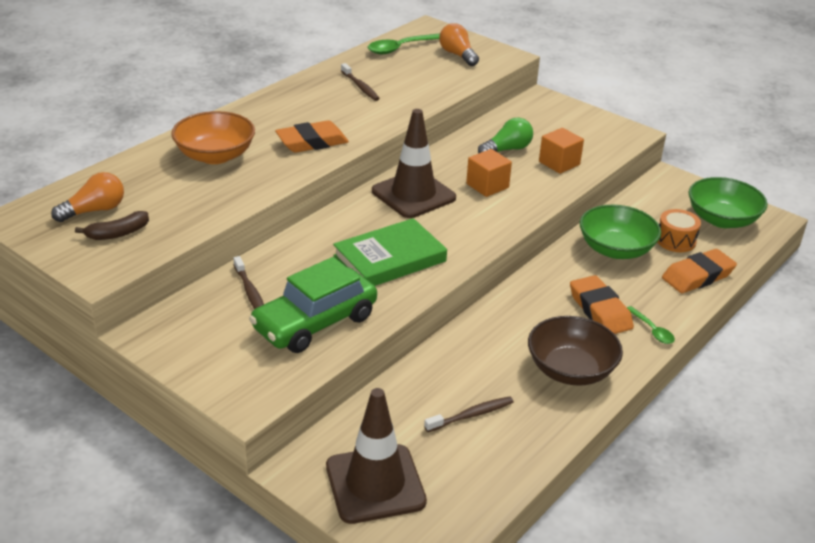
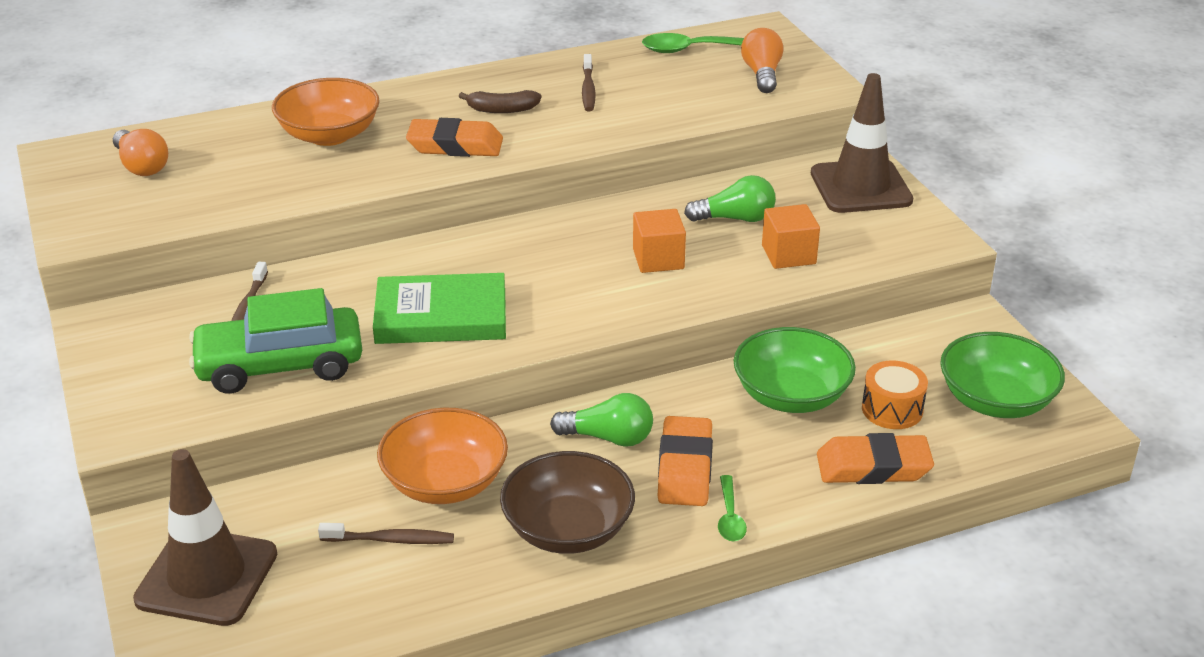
camera: 30 degrees right, 0 degrees up
(94, 210) = (141, 166): orange light bulb -> orange light bulb turned 60 degrees clockwise
(117, 233) = (138, 198): brown banana -> brown banana (502, 110)
(413, 194) = (551, 245): brown traffic cone -> brown traffic cone (860, 187)
(469, 367) = (445, 482): none -> orange bowl
(539, 307) = (608, 438): none -> green light bulb

